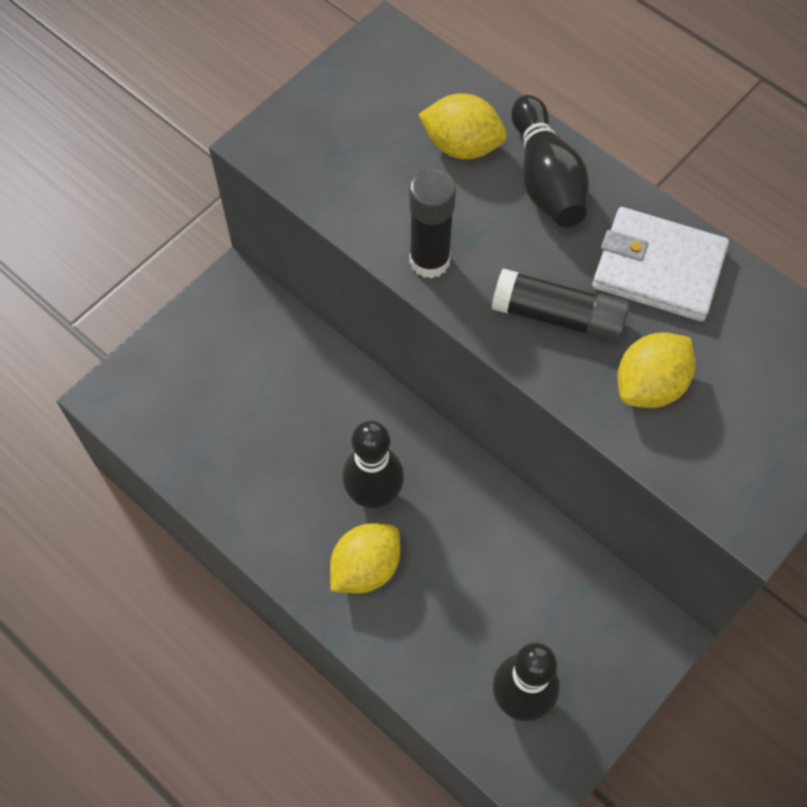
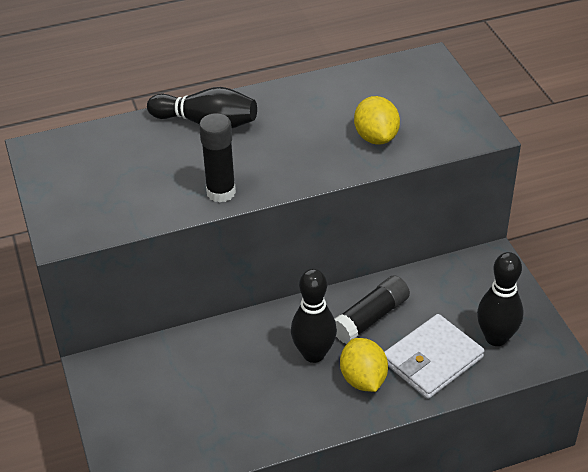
camera: 60 degrees left, 20 degrees down
(462, 146) = (151, 147): yellow lemon -> none
(558, 316) = (304, 154): black glue stick -> black glue stick (371, 318)
(658, 268) = (304, 104): white wallet -> white wallet (432, 359)

